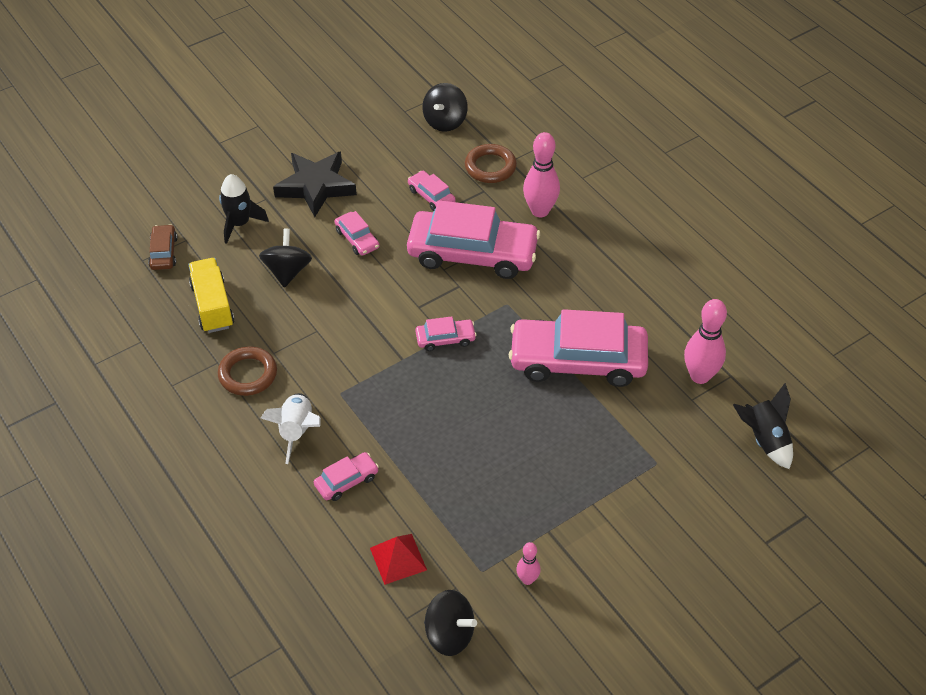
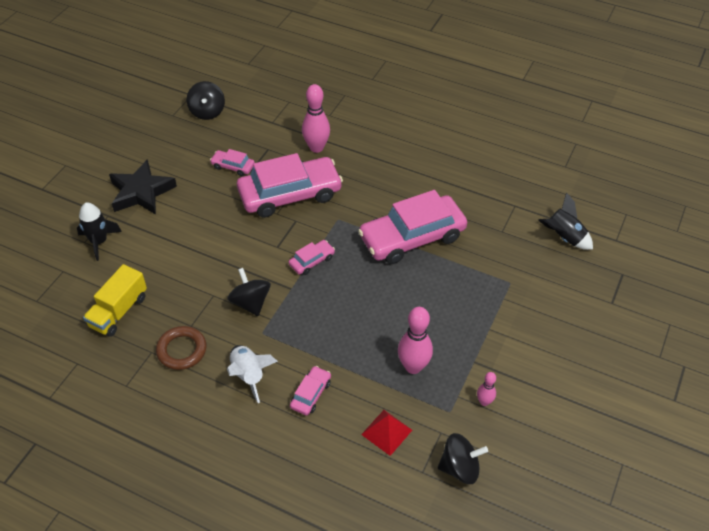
camera: 30 degrees left, 0 degrees up
(163, 252) = (51, 288): brown car -> none
(212, 306) = (118, 311): yellow truck -> yellow truck turned 105 degrees counterclockwise
(287, 271) = (161, 262): black spinning top -> black spinning top (250, 302)
(357, 239) = (198, 217): pink car -> none
(490, 167) = (261, 131): brown ring -> none
(700, 376) = (496, 214): pink bowling pin -> pink bowling pin (413, 366)

